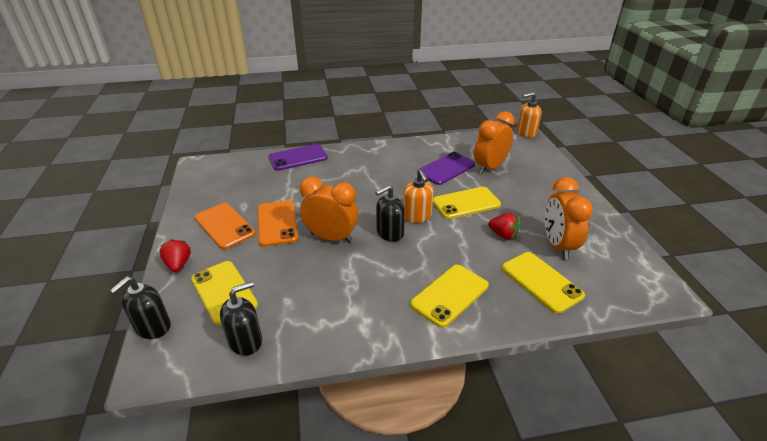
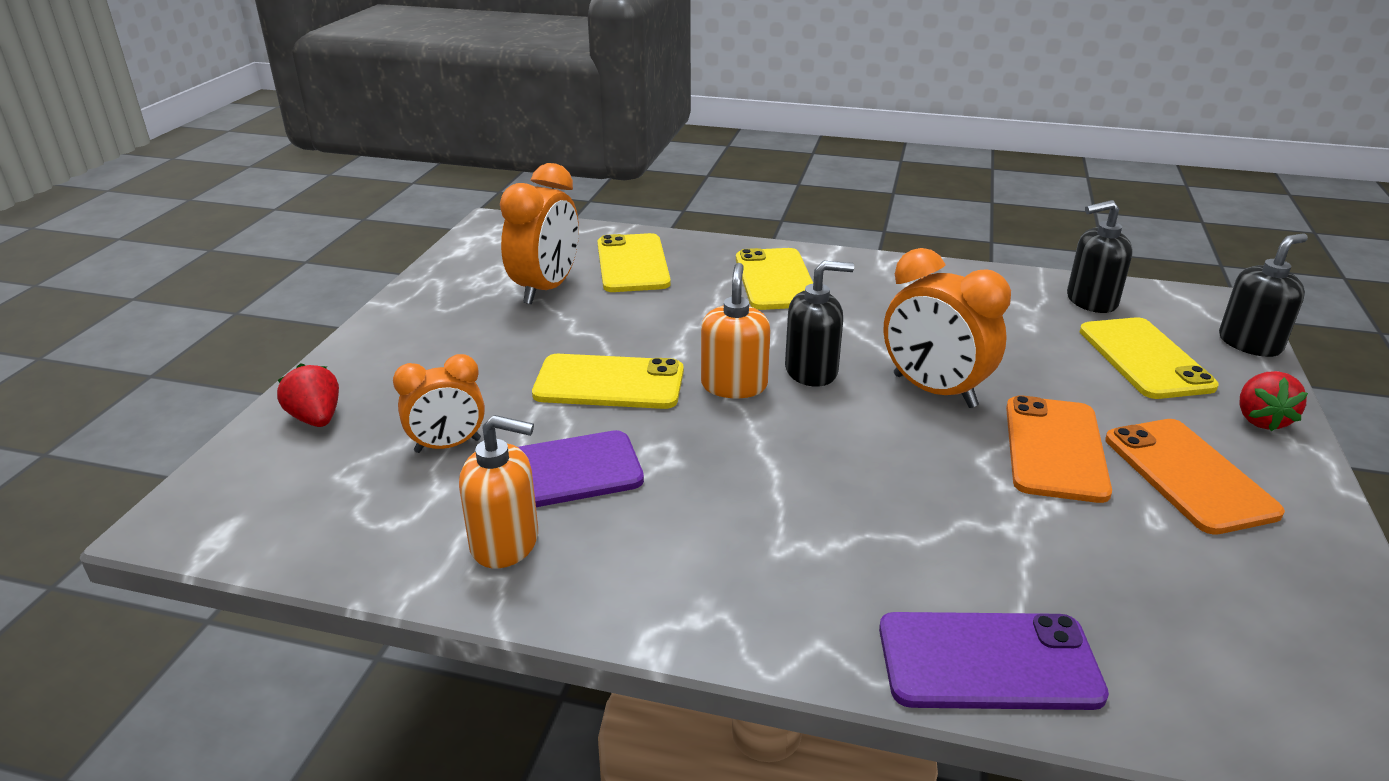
camera: 155 degrees left, 5 degrees down
(449, 295) = (775, 280): yellow phone -> yellow phone turned 75 degrees counterclockwise
(489, 167) = (448, 446): orange clock -> orange clock, size x0.64
(503, 235) = (609, 320): red strawberry -> red strawberry (316, 418)
(526, 133) = (170, 527): orange soap dispenser -> orange soap dispenser (505, 543)

